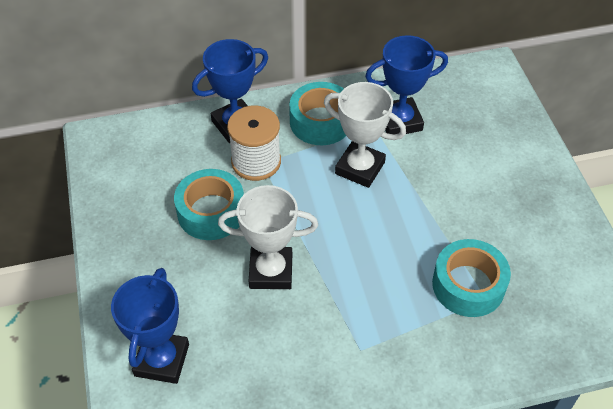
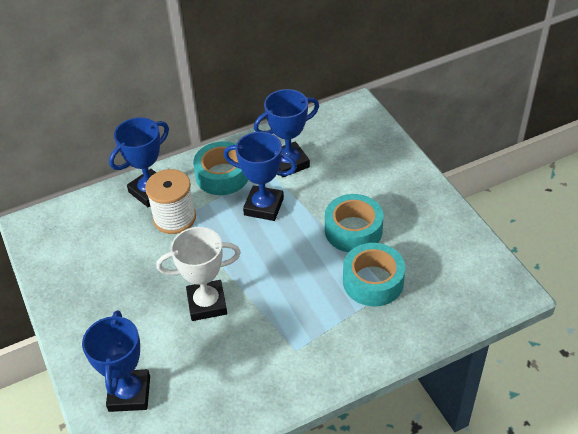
camera: 10 degrees left, 5 degrees down
(211, 212) = (145, 266): turquoise tape -> turquoise tape (353, 230)
(360, 168) = (264, 206): white trophy -> blue trophy

